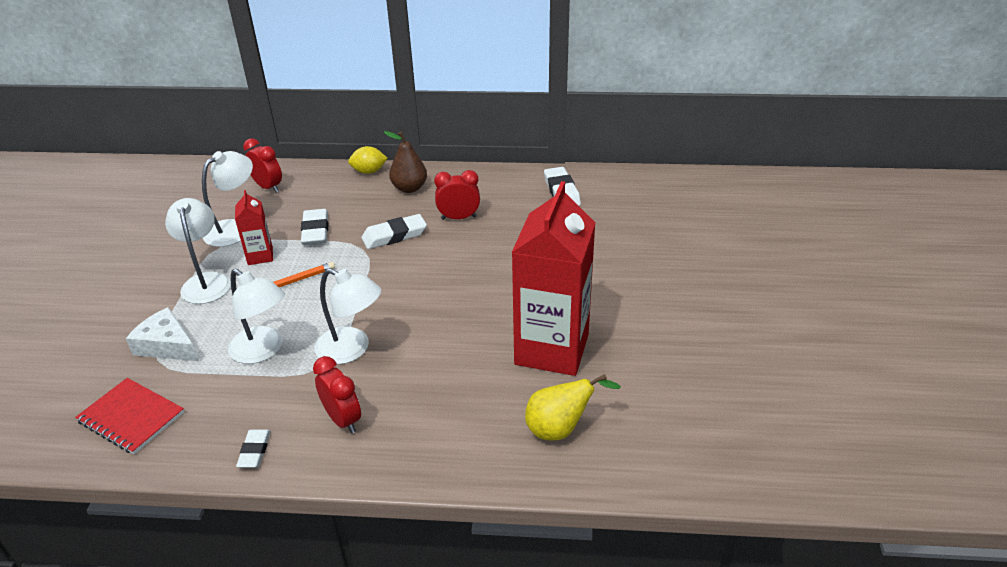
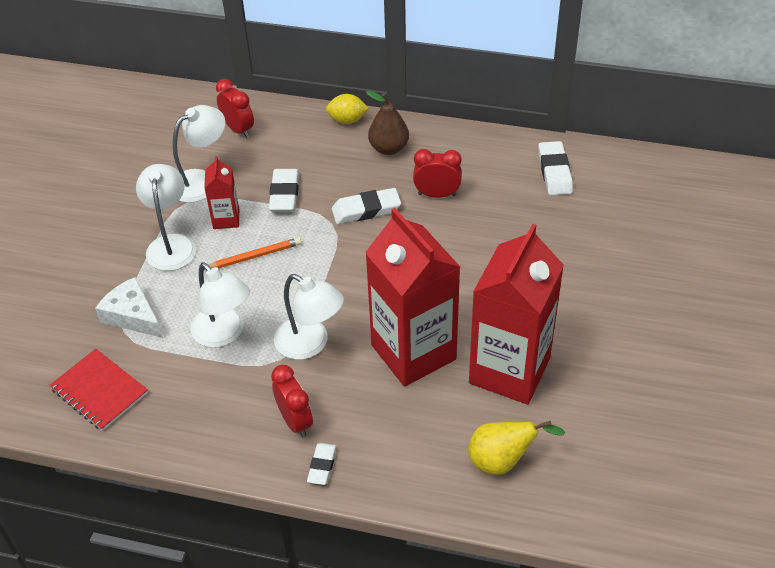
camera: 10 degrees right, 10 degrees up
(254, 451) = (211, 443): white eraser -> white eraser (322, 466)
(455, 344) = (413, 352): none -> red carton

